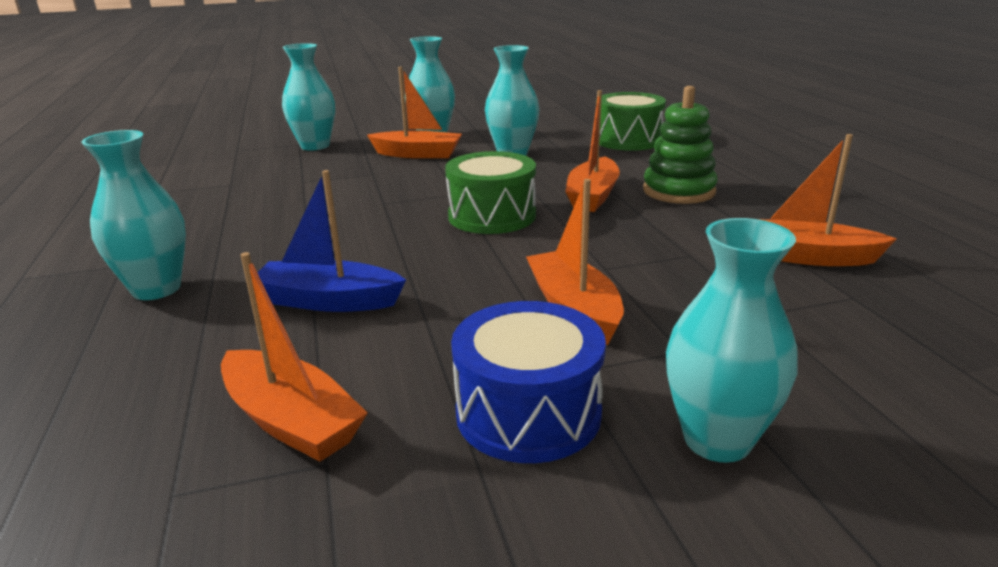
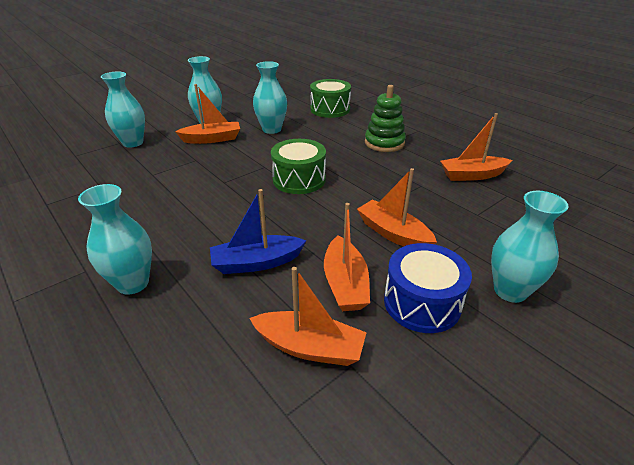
camera: 25 degrees left, 10 degrees up
(592, 196) = (343, 154): orange boat -> orange boat (345, 284)

